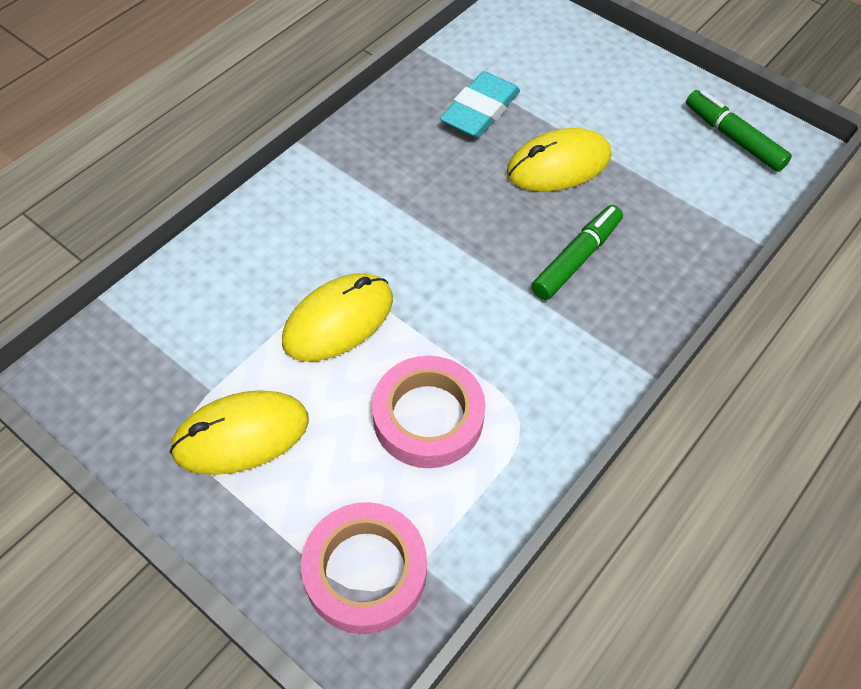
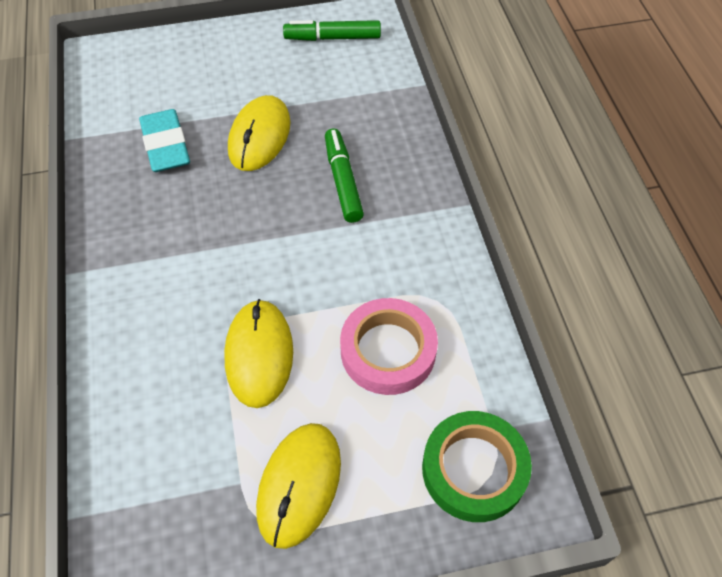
camera: 50 degrees left, 0 degrees up
(365, 571) = (474, 469): pink tape -> green tape

